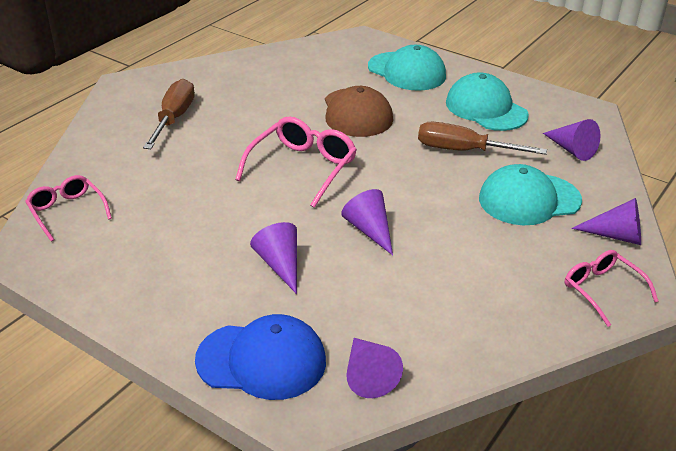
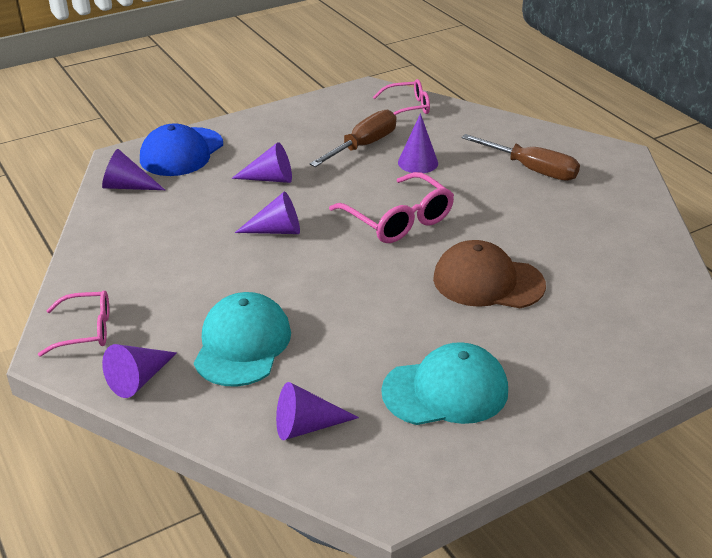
camera: 115 degrees right, 0 degrees up
(193, 179) = (418, 162): none -> purple cone
(407, 71) = (579, 355): turquoise cap -> none
(462, 150) = (363, 332): brown screwdriver -> brown screwdriver (364, 145)

